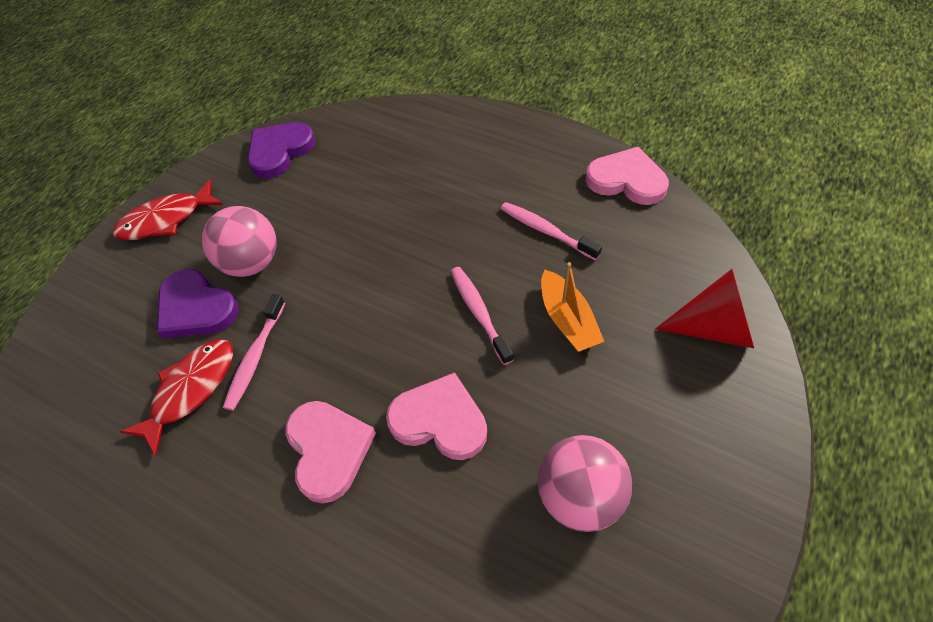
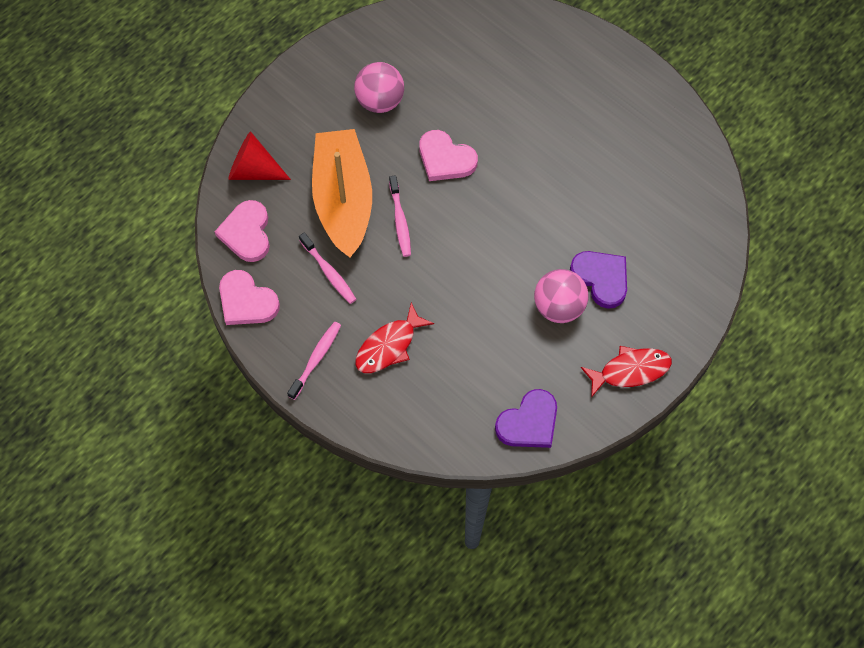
camera: 170 degrees left, 10 degrees up
(190, 390) = (602, 217): red fish -> red fish (389, 346)
(255, 357) = (558, 229): pink toothbrush -> pink toothbrush (316, 359)
(328, 450) = (516, 159): pink heart -> pink heart (247, 233)
(567, 320) = (343, 200): orange boat -> orange boat, size x2.08

